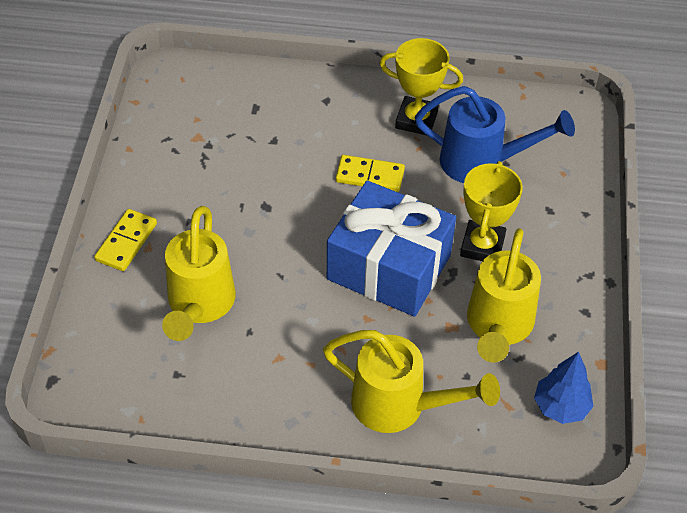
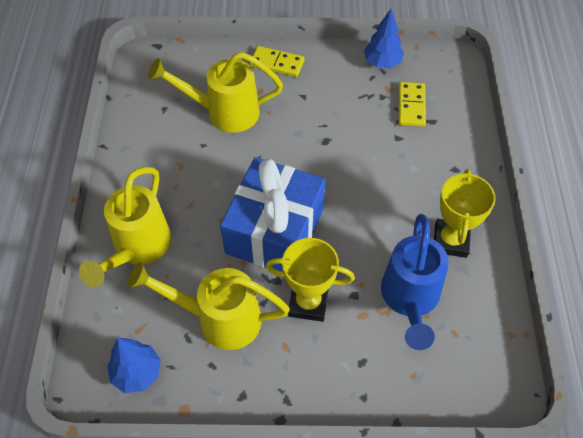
camera: 85 degrees right, 5 degrees up
(153, 137) = (382, 62): none -> blue tree
(370, 175) = (373, 209): yellow domino -> yellow domino (411, 106)

